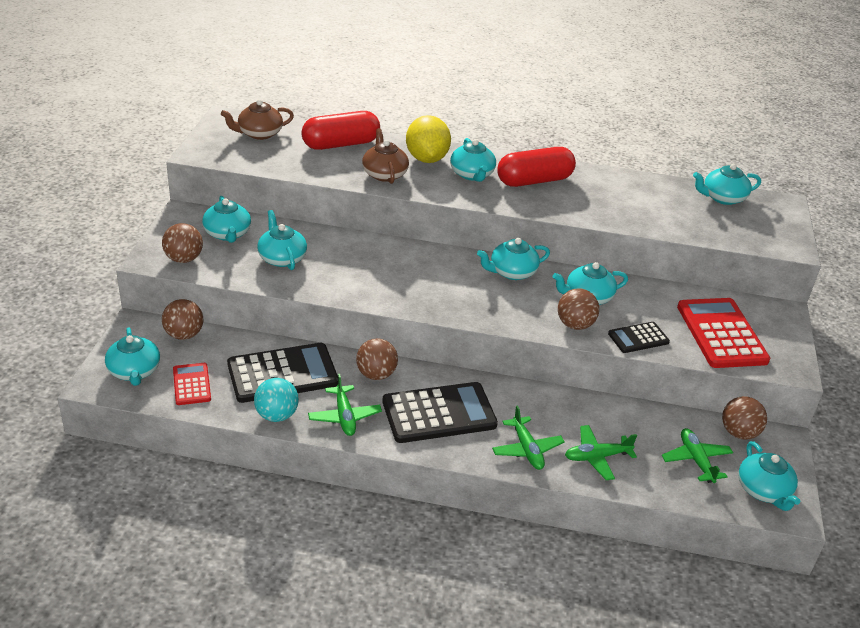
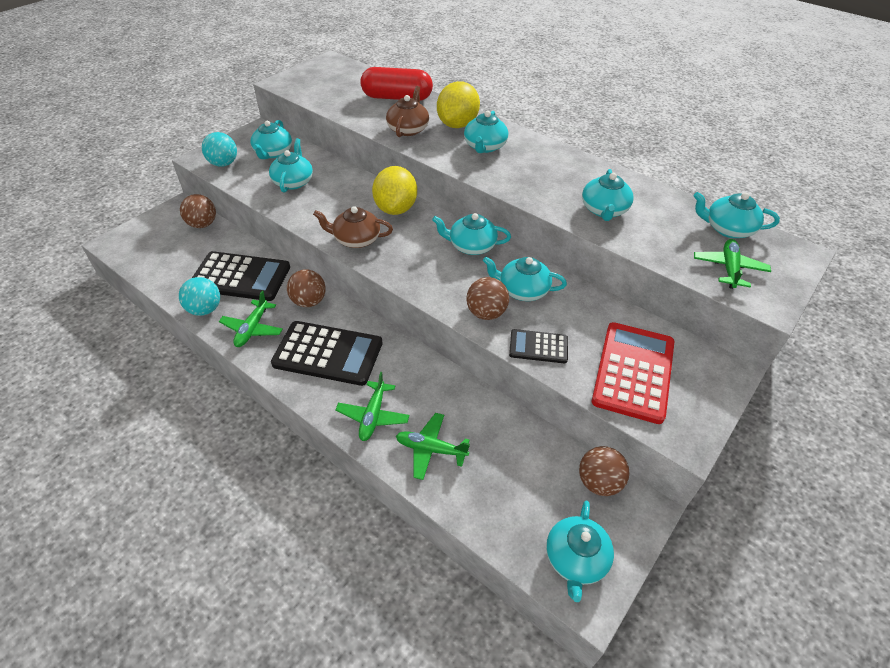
camera: 30 degrees right, 10 degrees up
(134, 371) = (144, 241): turquoise teapot -> turquoise teapot (604, 210)
(184, 259) = (223, 164): brown ball -> turquoise ball
(192, 384) = (171, 264): red calculator -> none
(259, 133) = (342, 77): brown teapot -> brown teapot (356, 239)
(412, 257) = (396, 208): none -> yellow lemon
(534, 181) = (538, 165): red capsule -> none
(696, 460) = (527, 493): green plane -> green plane (729, 268)

